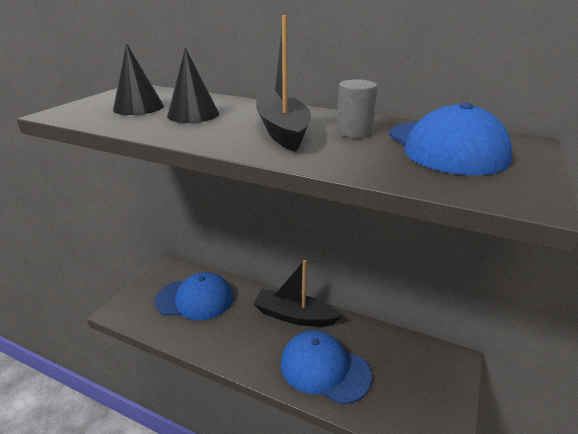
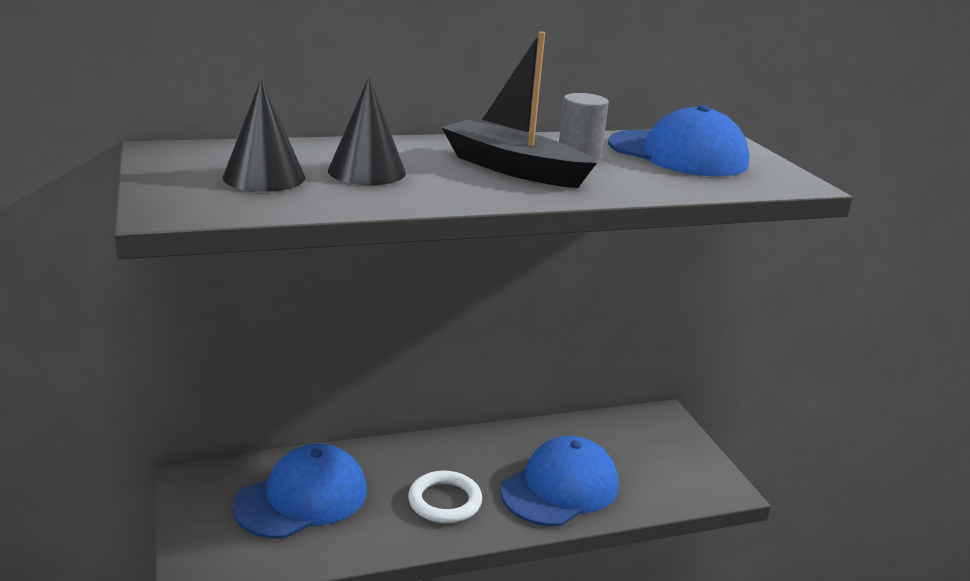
camera: 45 degrees left, 5 degrees down
(252, 338) = (445, 501): none -> white ring
(294, 316) = (461, 453): black boat -> none
(324, 369) = (560, 488): blue cap -> blue cap turned 150 degrees clockwise

